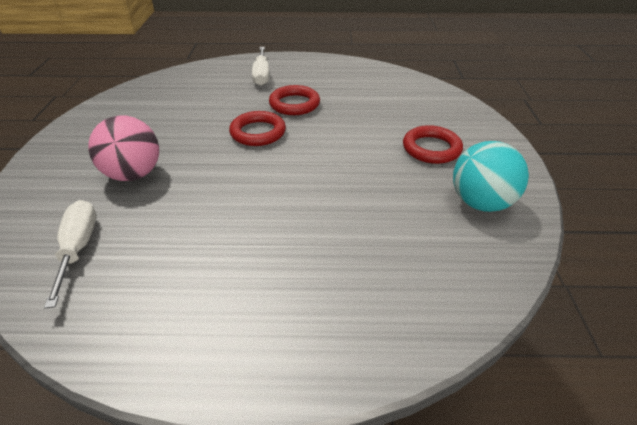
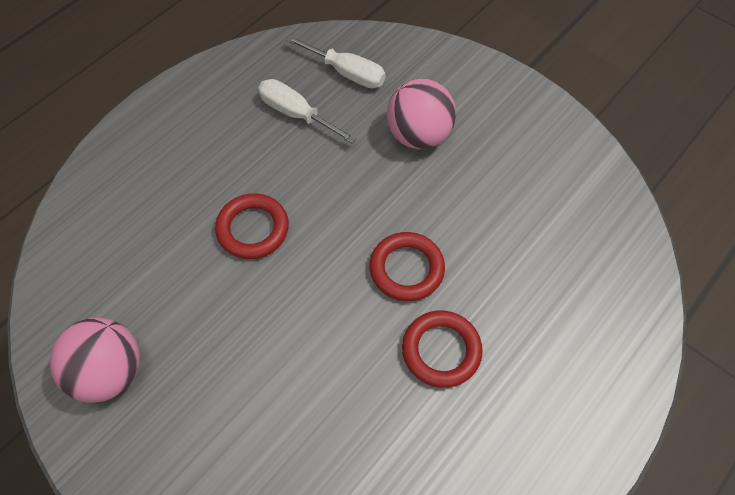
camera: 130 degrees right, 20 degrees up
(261, 75) = (561, 369): white screwdriver -> white screwdriver (296, 114)
(431, 148) = (216, 417): red ring -> red ring (253, 229)
(481, 203) = (109, 372): turquoise ball -> pink ball

